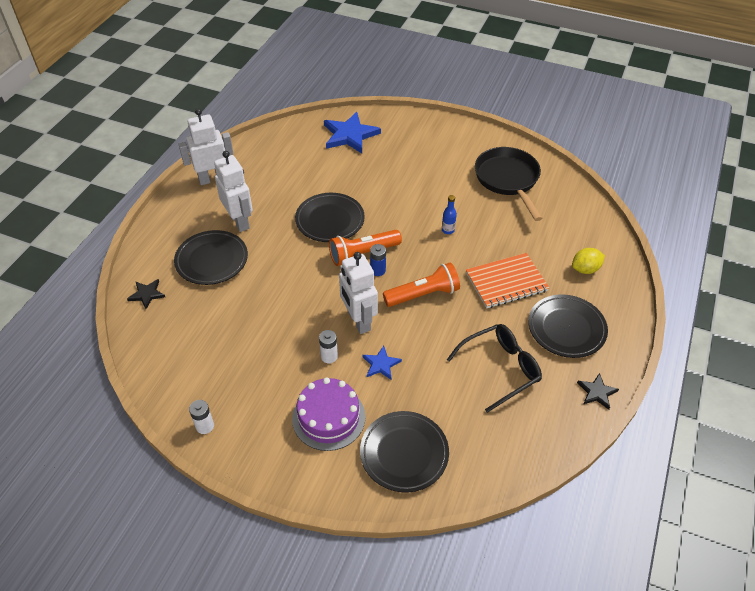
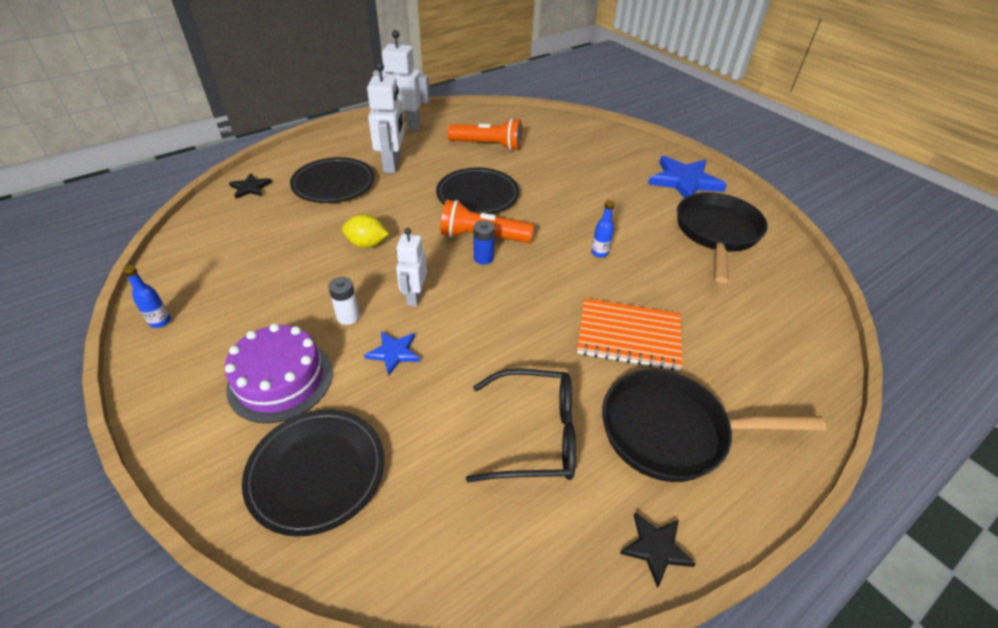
camera: 30 degrees right, 5 degrees down
(205, 426) = (160, 321): white battery -> blue bottle
(350, 135) = (567, 136): blue star -> blue star (684, 181)
(358, 321) = (414, 296): white robot -> white robot, size x0.64
(423, 294) = (512, 303): orange flashlight -> orange flashlight (488, 145)
(566, 329) = (671, 432): black plate -> black pan
(585, 269) = (755, 370): yellow lemon -> yellow lemon (367, 244)

